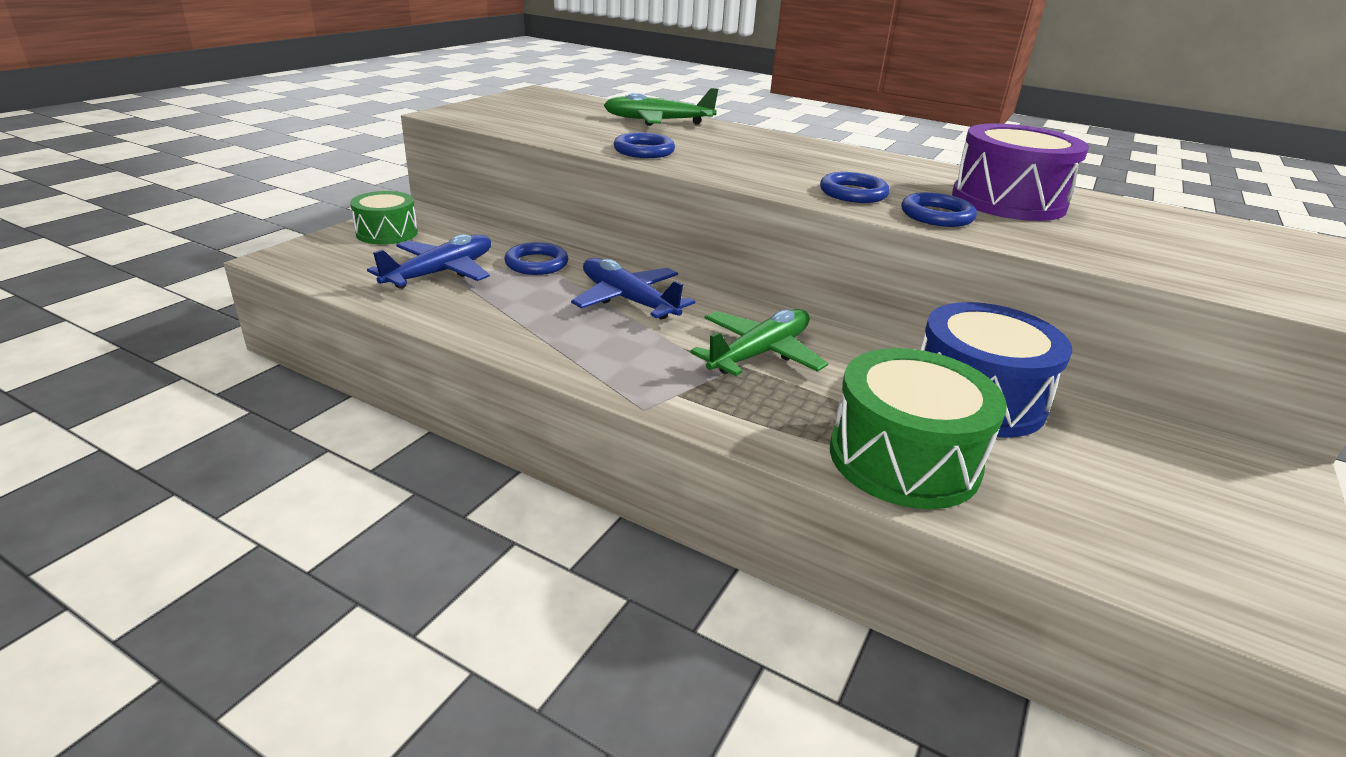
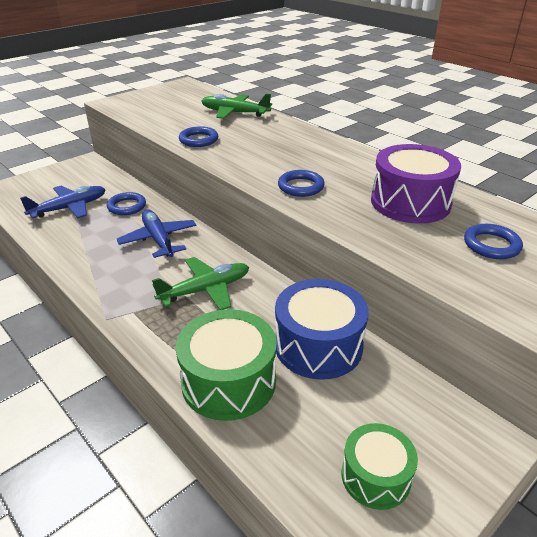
camera: 20 degrees right, 5 degrees up
(387, 233) = (61, 176): green drum -> green drum (375, 476)
(936, 216) = (339, 212): blue ring -> blue ring (491, 245)

